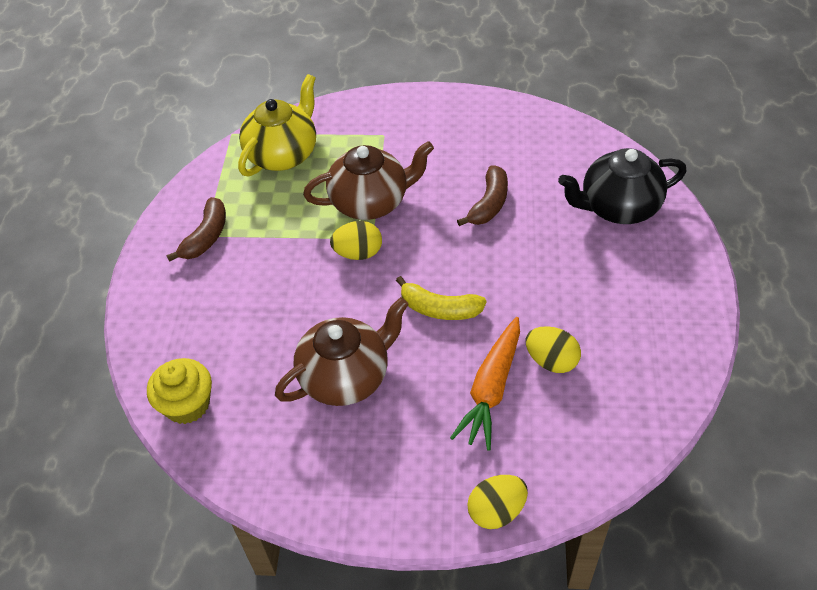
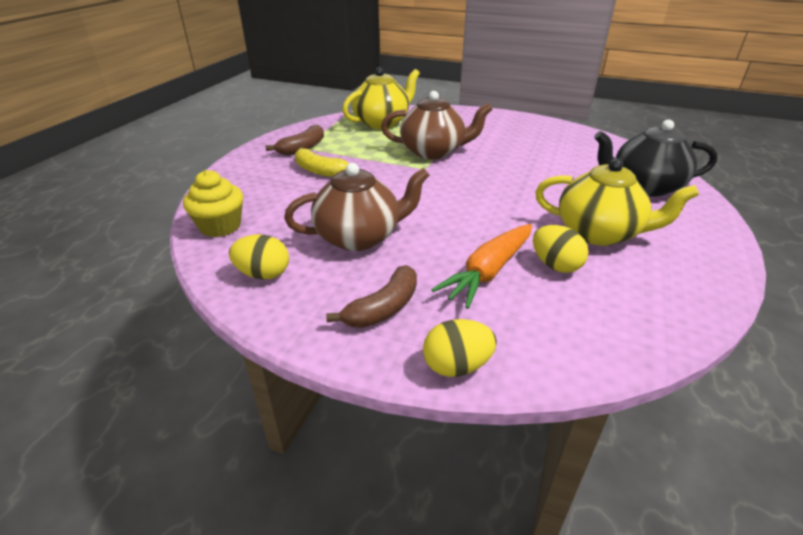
camera: 15 degrees right, 15 degrees down
(358, 253) = (409, 173): yellow egg -> yellow egg (263, 274)
(439, 308) = (462, 214): yellow banana -> yellow banana (319, 171)
(489, 204) = (528, 167): brown banana -> brown banana (383, 308)
(584, 300) = (599, 233): none -> yellow teapot

